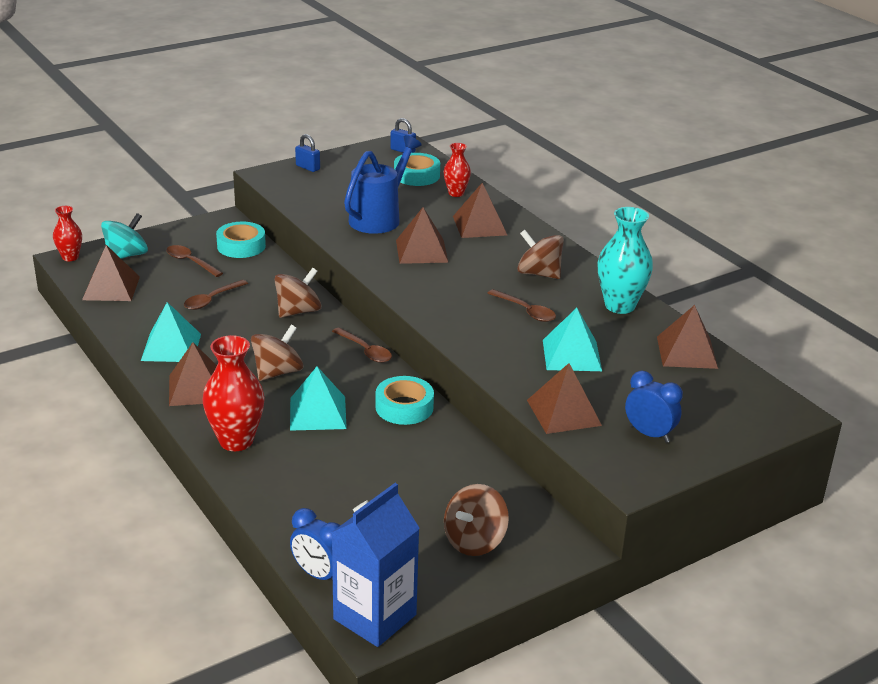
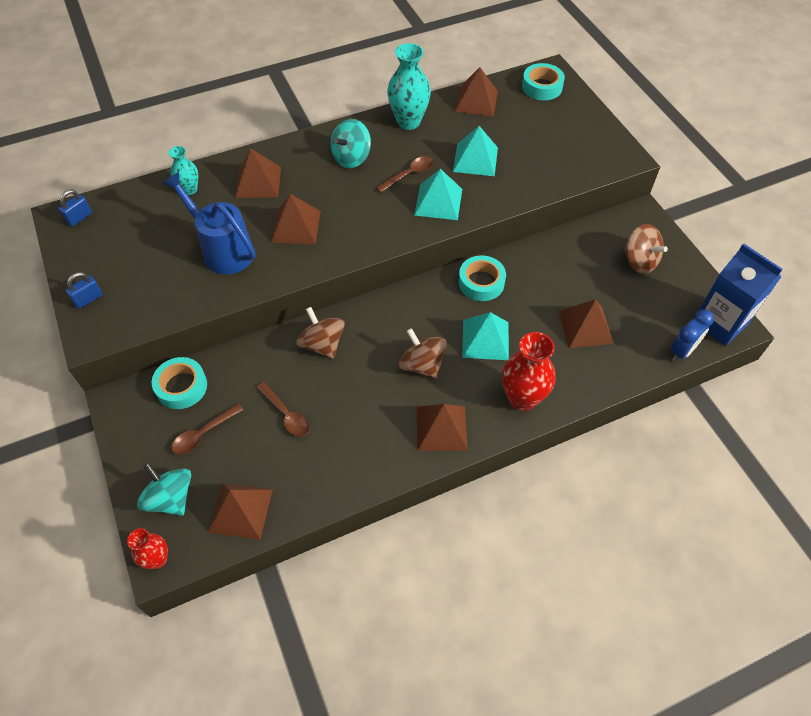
camera: 80 degrees left, 25 degrees up
(171, 347) = (368, 450): turquoise pyramid -> turquoise pyramid (438, 202)
(365, 351) = (396, 300): brown spoon -> none
(416, 175) = (141, 213): turquoise tape -> turquoise tape (542, 87)
(456, 193) = (190, 189): red vase -> turquoise vase
(538, 273) = (351, 158): brown spinning top -> turquoise spinning top
(563, 412) = (549, 176): brown pyramid -> brown pyramid (585, 327)
(649, 434) = (575, 139): blue clock -> none

